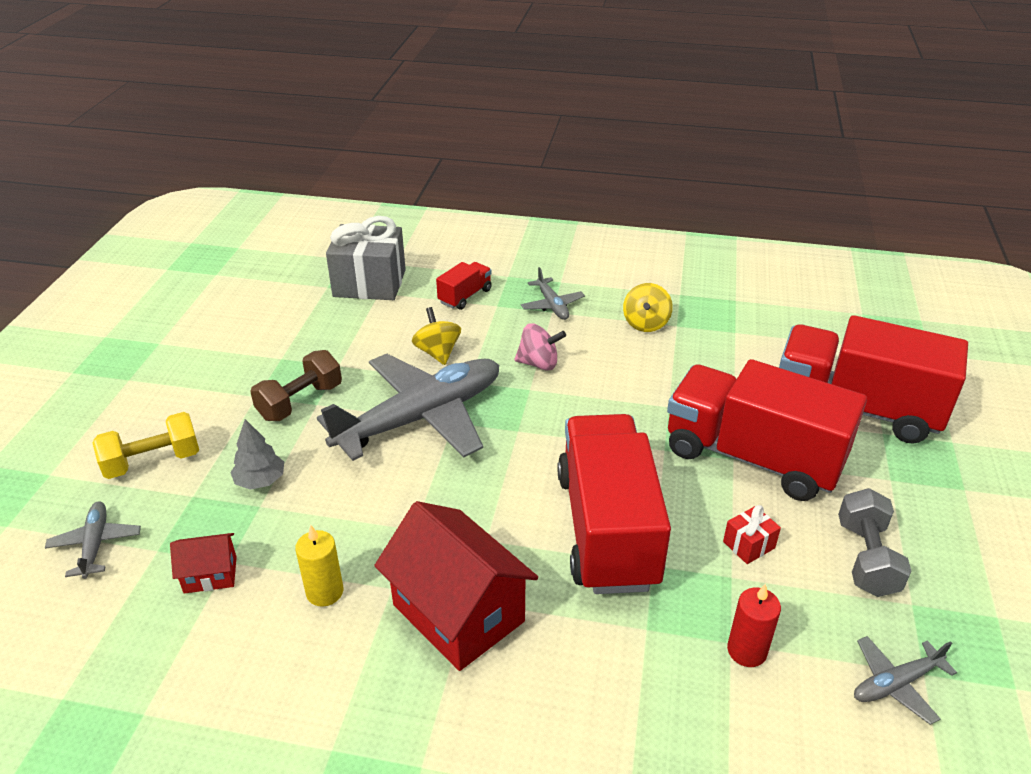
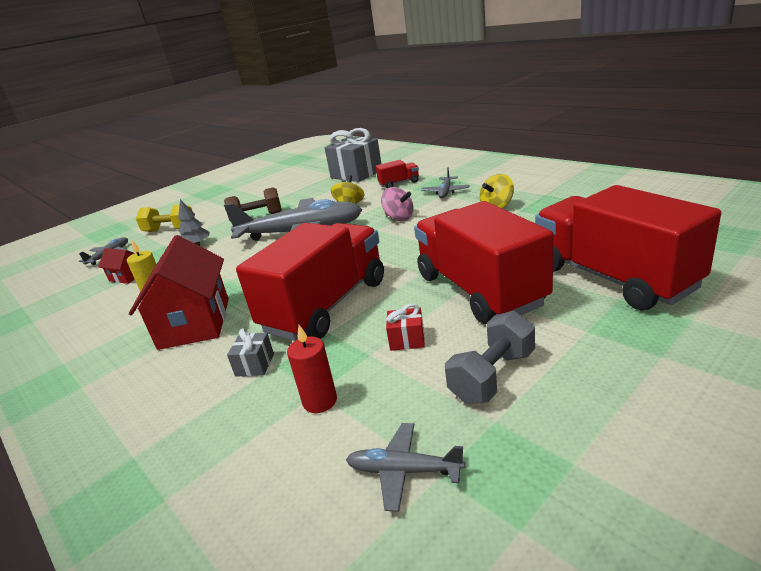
camera: 40 degrees right, 10 degrees down
(621, 639) = (255, 365): none -> grey gift

